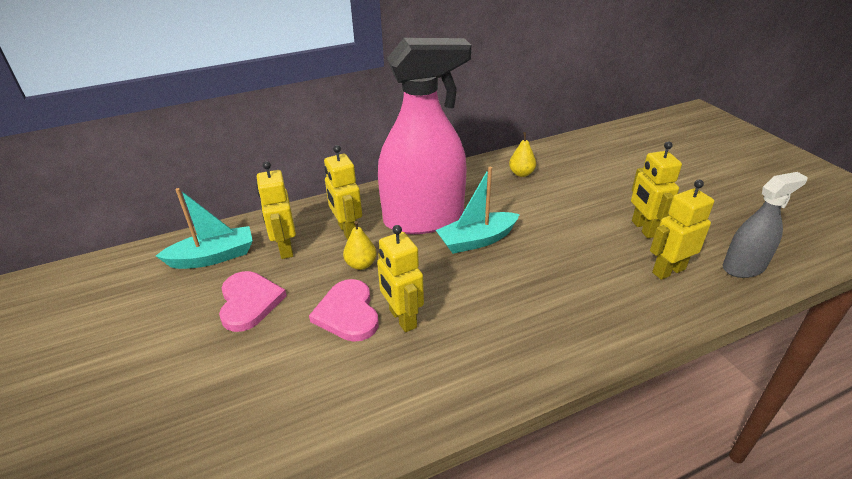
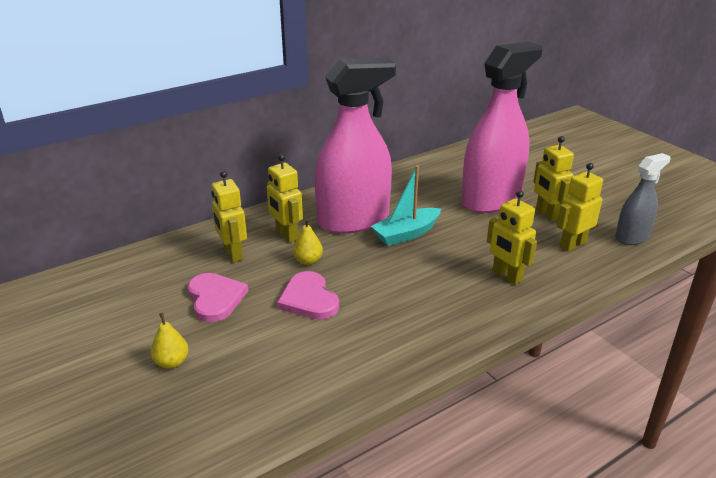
camera: 10 degrees left, 5 degrees down
(213, 257) = (166, 266): turquoise boat -> none
(402, 319) = (358, 299): yellow robot -> yellow robot (506, 276)
(521, 173) = (432, 177): yellow pear -> yellow pear (172, 362)
(581, 205) = (491, 200): none -> pink spray bottle

